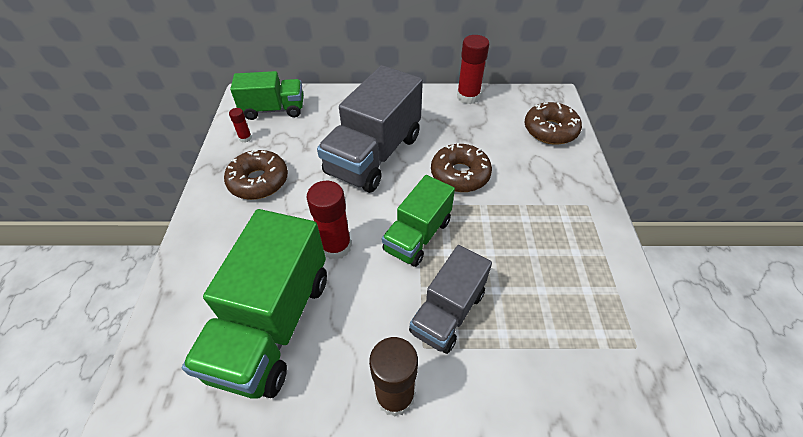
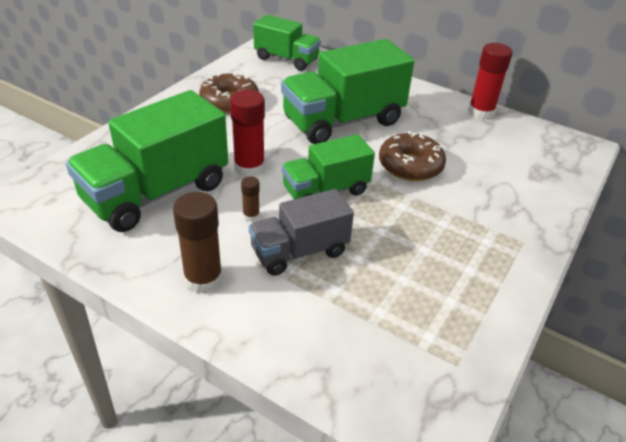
camera: 30 degrees right, 10 degrees down
(245, 138) = (245, 70): red glue stick -> none
(374, 155) = (343, 121): grey truck -> green truck
(379, 299) = (251, 216): none -> brown glue stick
(550, 130) = (545, 170): brown donut -> none

